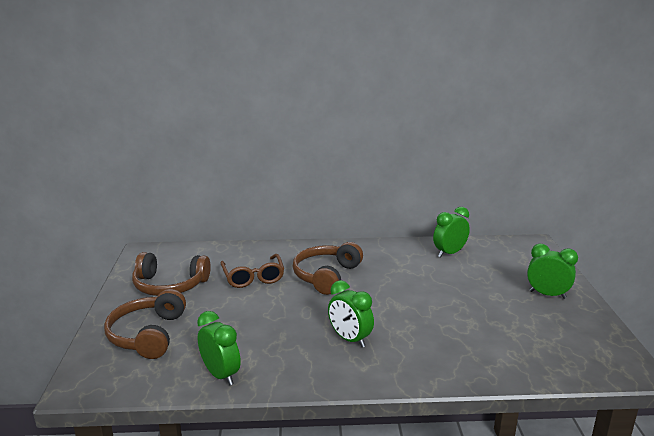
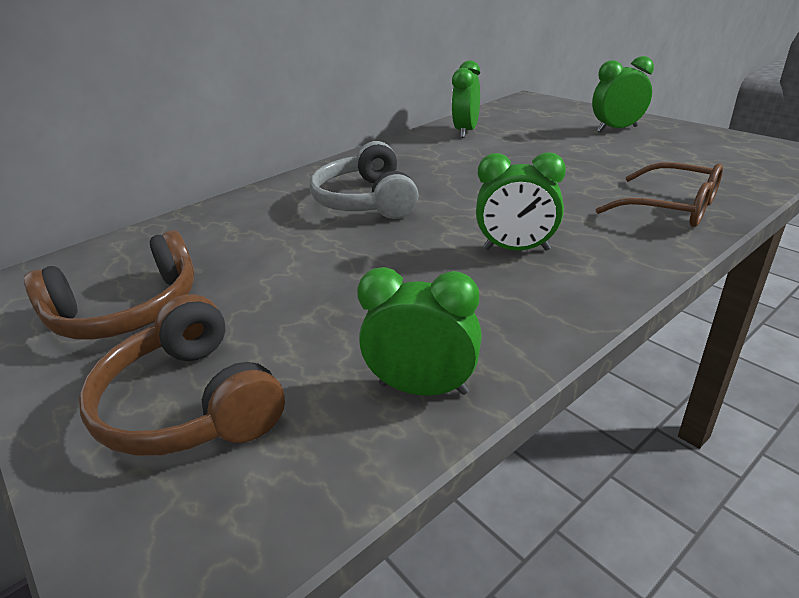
camera: 35 degrees left, 10 degrees up
(253, 277) = (263, 242): brown glasses -> brown glasses (670, 207)
(326, 276) = (366, 200): brown headphones -> grey headphones

